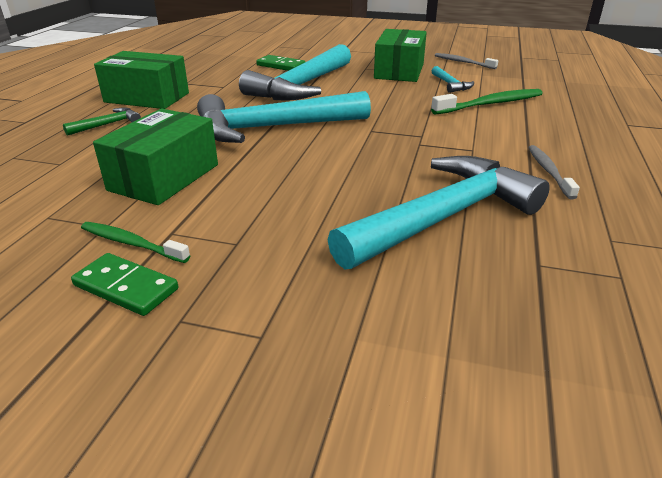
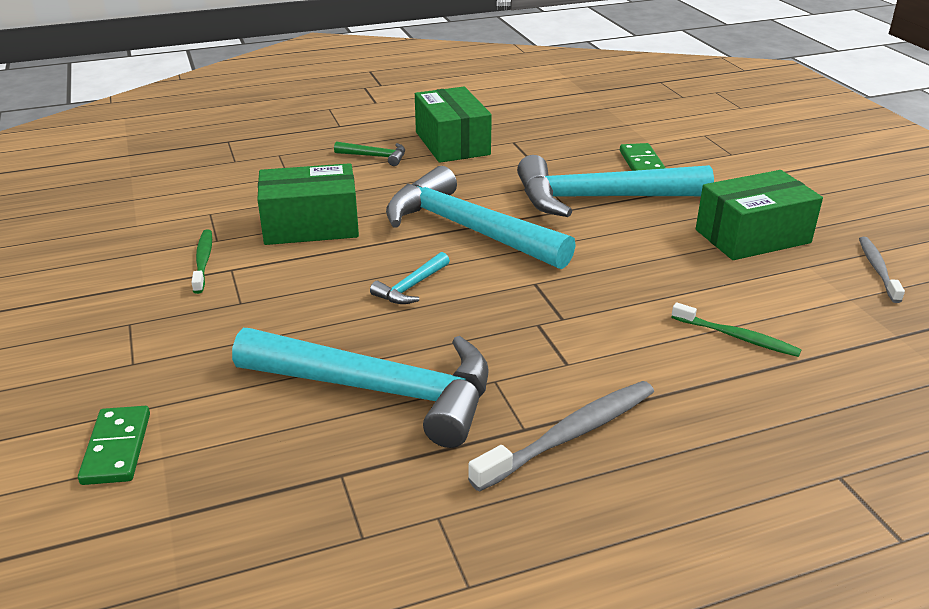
camera: 55 degrees right, 0 degrees up
(126, 287) = (150, 286): green domino -> green domino (116, 448)
(450, 85) = (763, 287): turquoise hammer -> turquoise hammer (411, 287)
(490, 104) = (737, 337): green toothbrush -> green toothbrush, size x0.64
(549, 171) = (570, 435): grey toothbrush -> grey toothbrush, size x1.56

